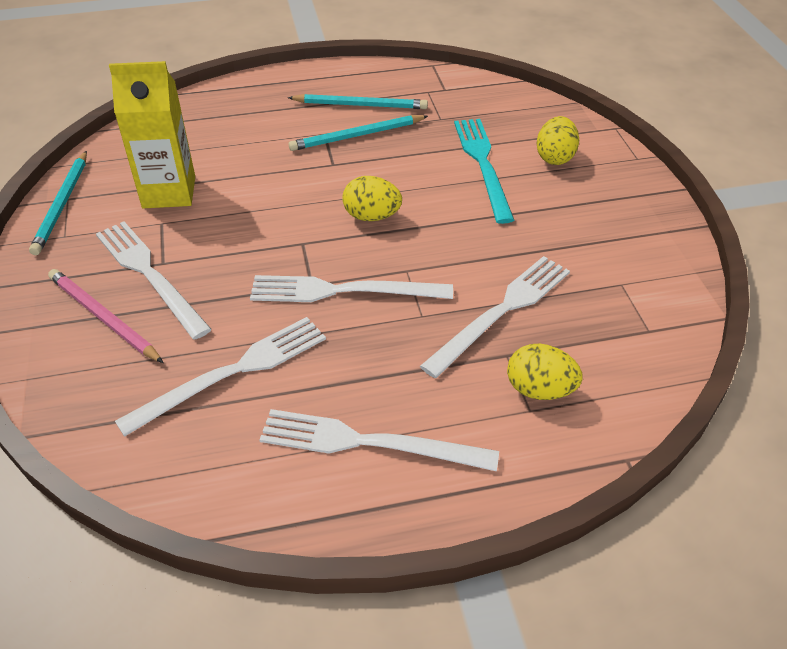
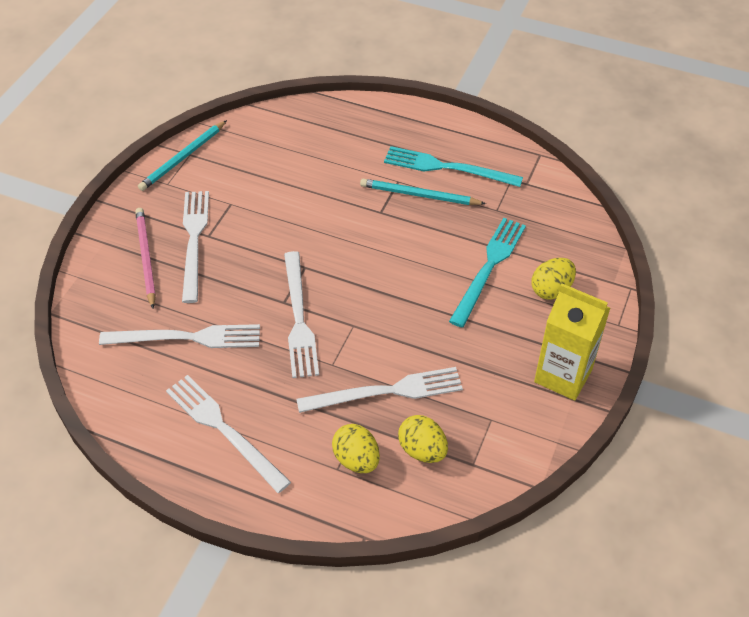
camera: 35 degrees right, 5 degrees up
(169, 192) = (254, 181): yellow carton -> yellow carton (563, 375)
(343, 291) = (299, 318): white fork -> white fork turned 135 degrees counterclockwise
(360, 105) = (447, 168): turquoise pencil -> turquoise fork
(372, 216) = (368, 270): yellow egg -> yellow egg (422, 450)

